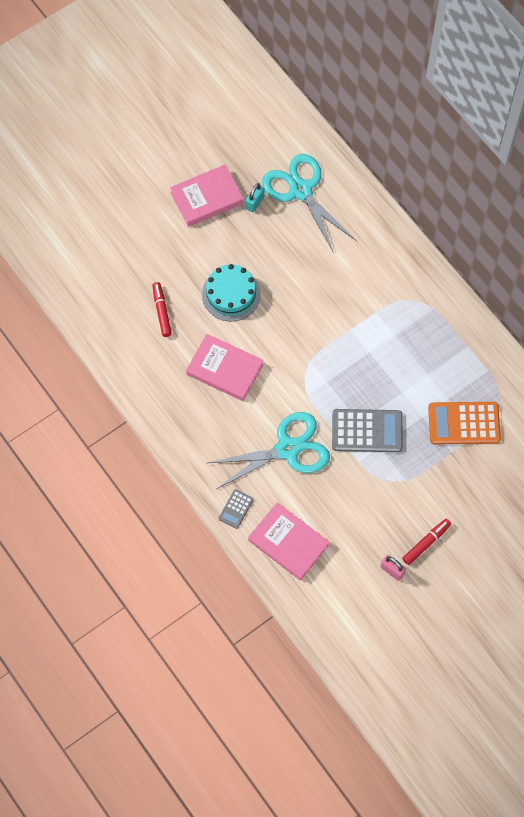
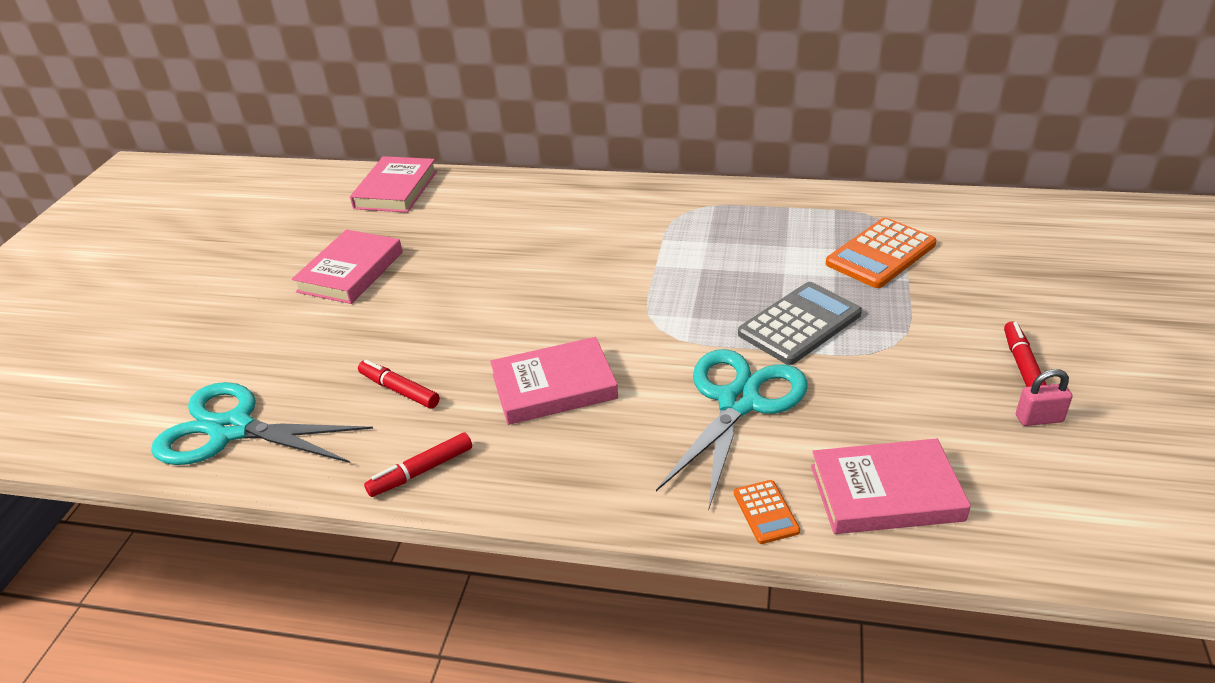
camera: 40 degrees left, 30 degrees down
(133, 369) = (421, 471): none -> red marker
(231, 294) = (477, 322): turquoise cake -> none
(236, 509) = (765, 512): grey calculator -> orange calculator
(255, 203) = (416, 245): turquoise padlock -> none
(287, 136) = (396, 189): none -> pink book
(301, 190) = (459, 211): turquoise scissors -> turquoise scissors (231, 429)

